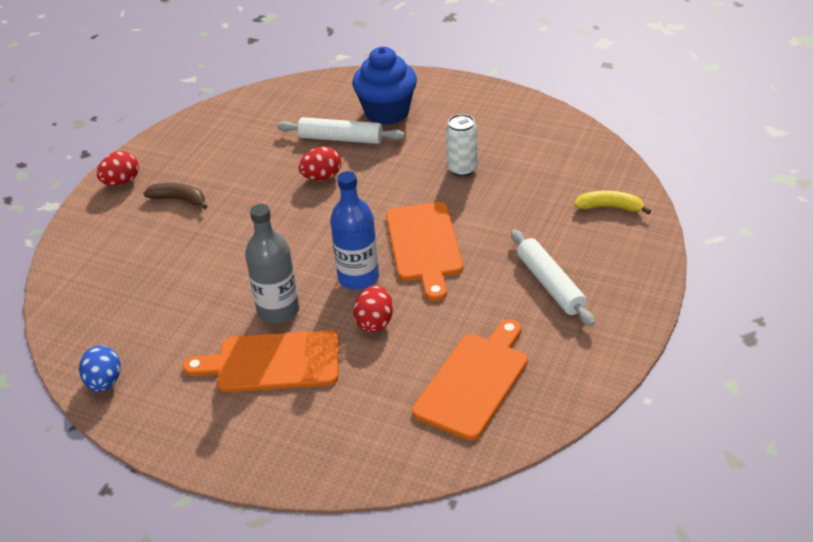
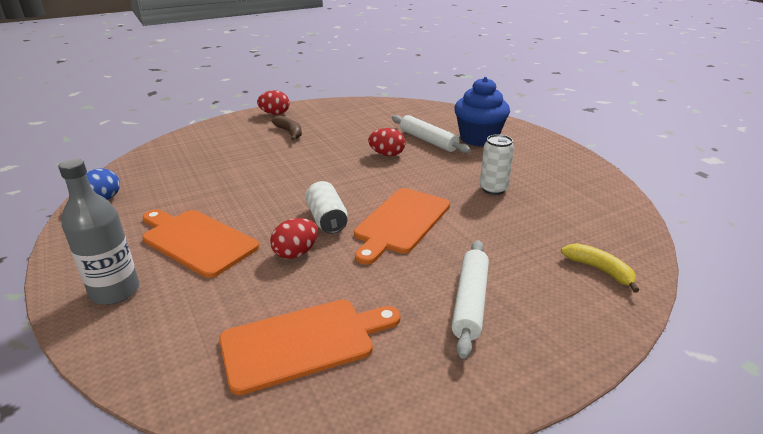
camera: 35 degrees right, 10 degrees down
(278, 310) = (249, 212): grey bottle -> grey bottle (115, 291)
(358, 277) = (327, 219): blue bottle -> white can

